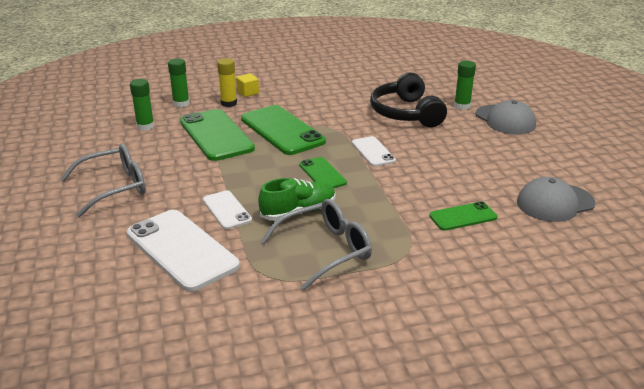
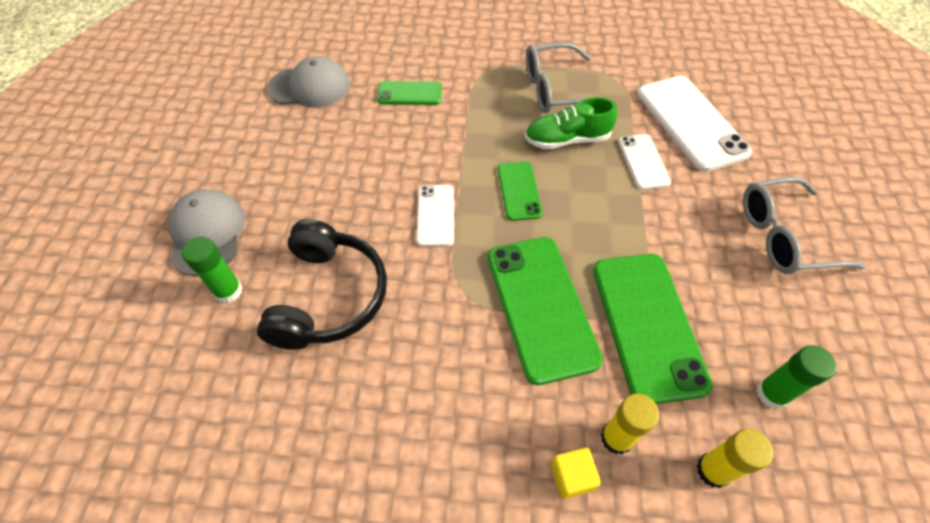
camera: 160 degrees left, 25 degrees up
(181, 104) = (713, 470): green glue stick -> yellow glue stick

